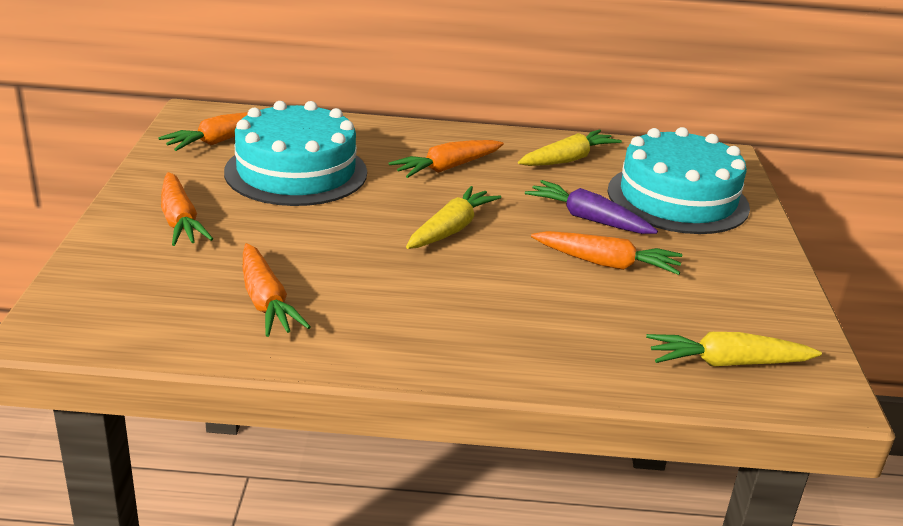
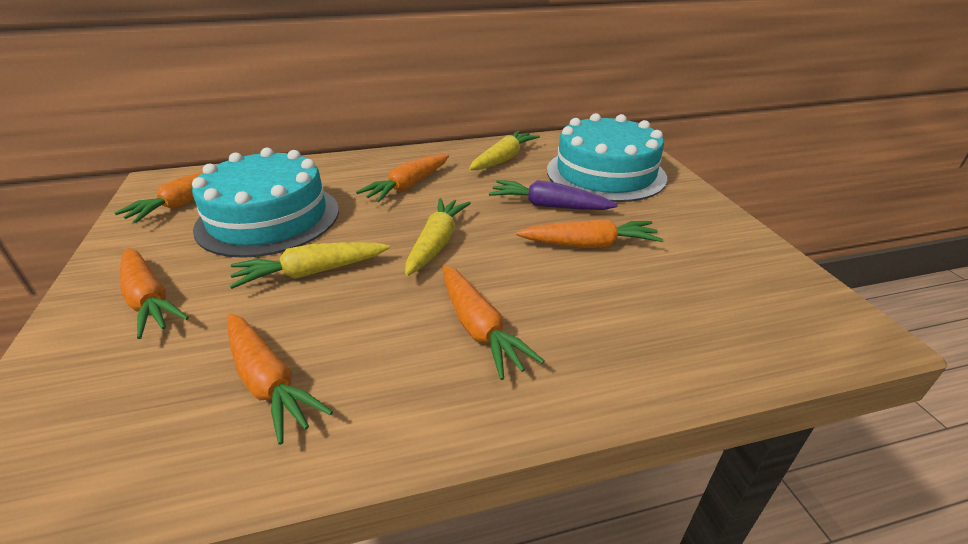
camera: 15 degrees left, 5 degrees up
(456, 306) = (479, 328): none -> orange carrot
(727, 363) = (758, 322): yellow carrot -> yellow carrot (312, 272)

